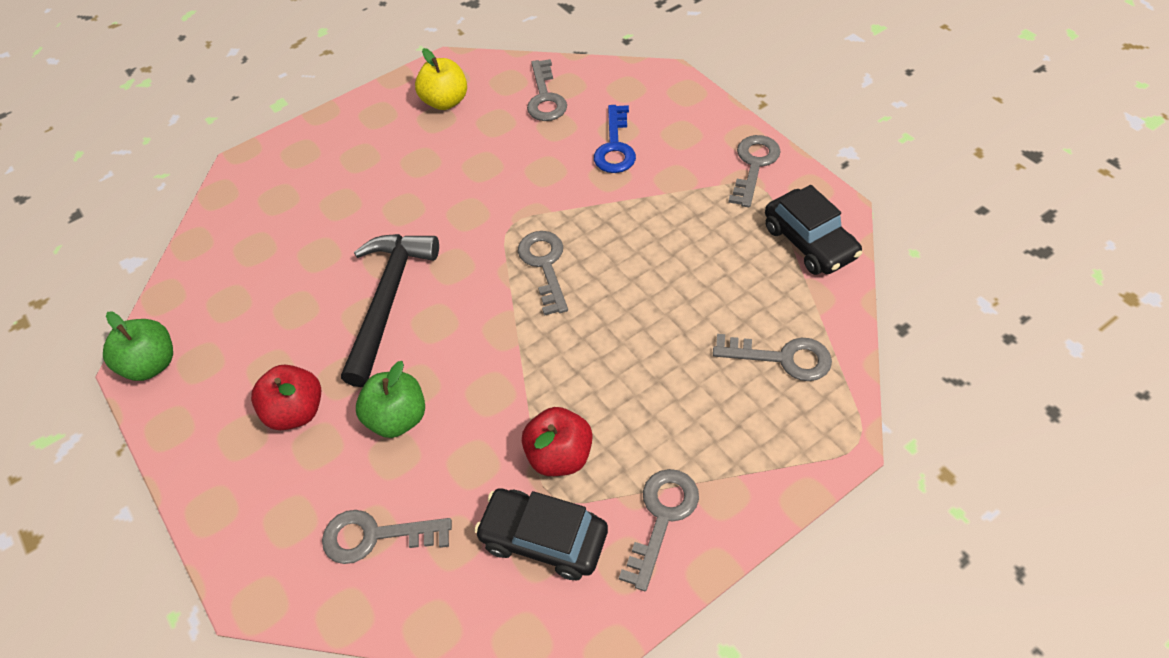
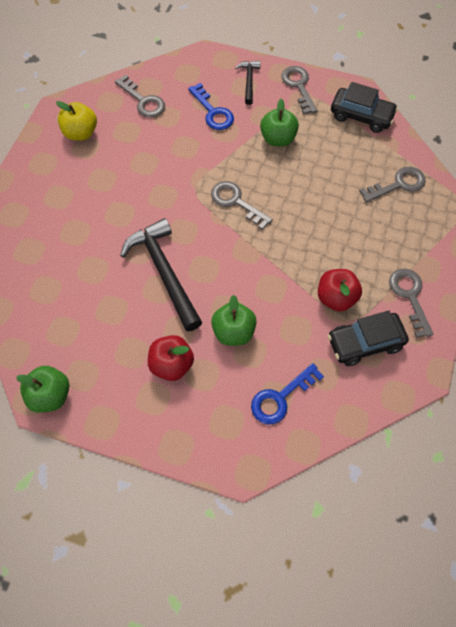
camera: 40 degrees left, 10 degrees up
(376, 536) = (281, 398): grey key -> blue key
(667, 216) = (278, 139): none -> green apple
(693, 131) = (249, 81): none -> black hammer

